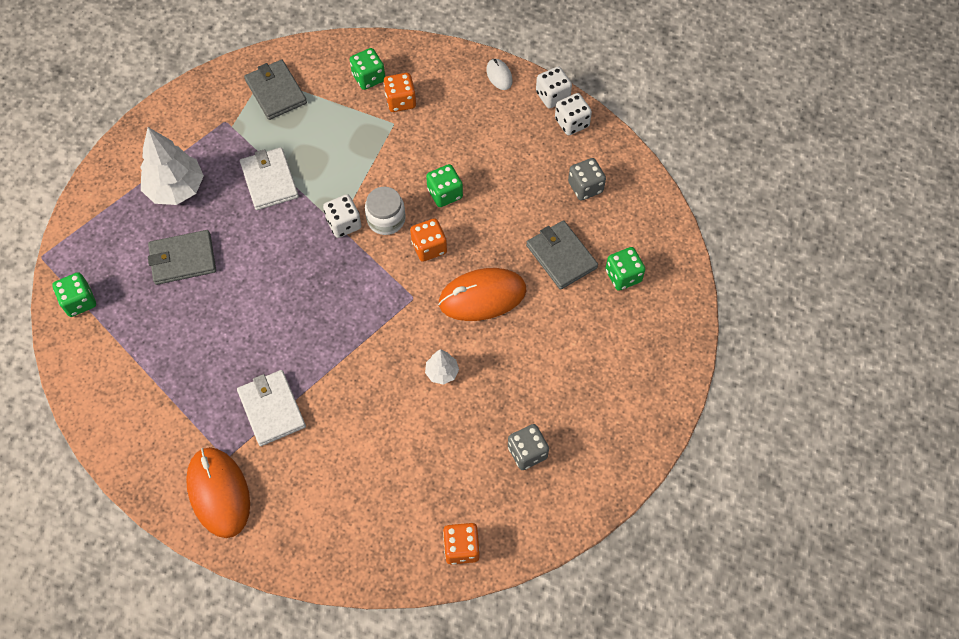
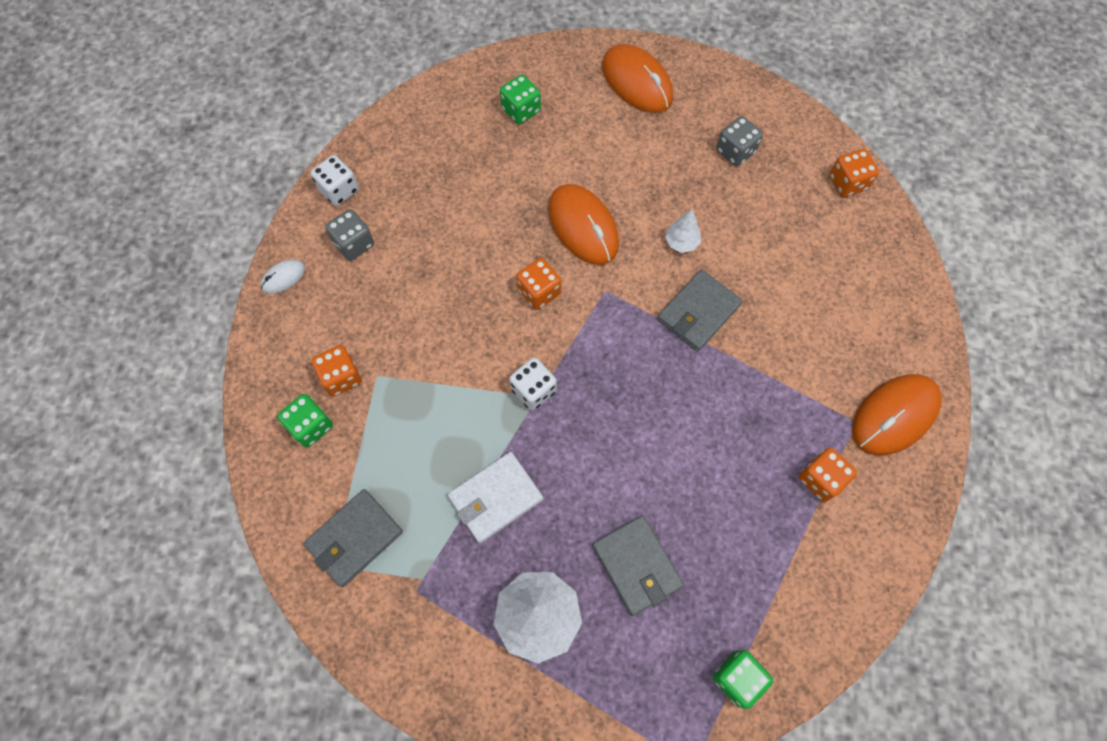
camera: 105 degrees left, 5 degrees up
(191, 411) = (820, 479): none -> orange dice
(272, 409) = (784, 393): white wallet -> none
(386, 219) = (515, 346): white jar -> none
(445, 193) = (464, 294): green dice -> none
(552, 96) = (305, 216): white dice -> none
(561, 256) = (514, 166): grey wallet -> grey wallet (698, 312)
(585, 187) = (422, 161): grey dice -> grey dice (354, 244)
(634, 386) = (637, 82): none -> orange mouse

